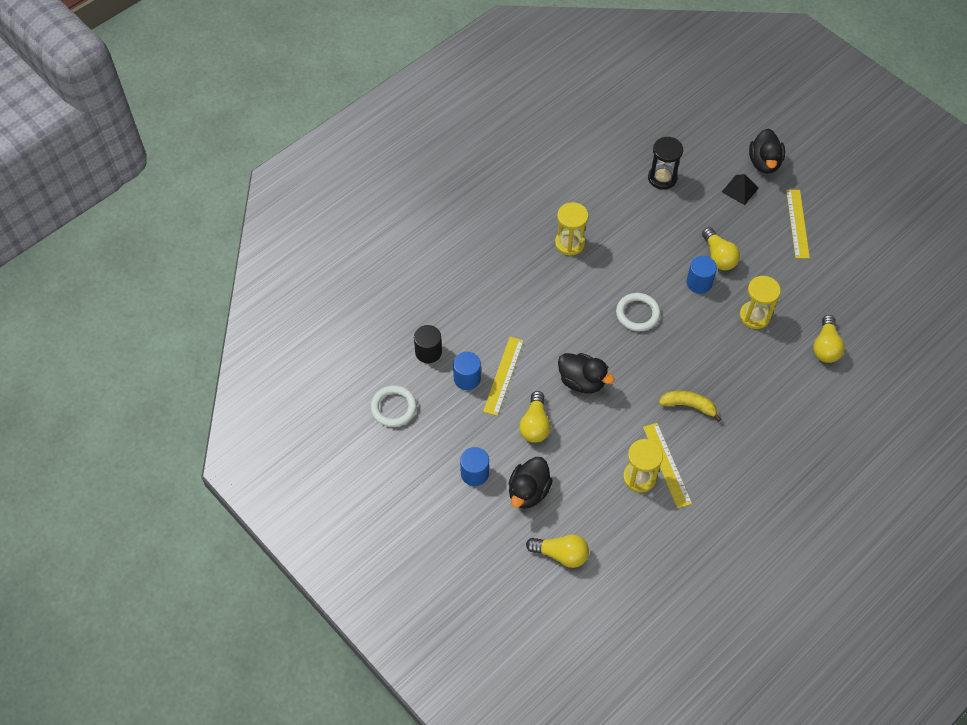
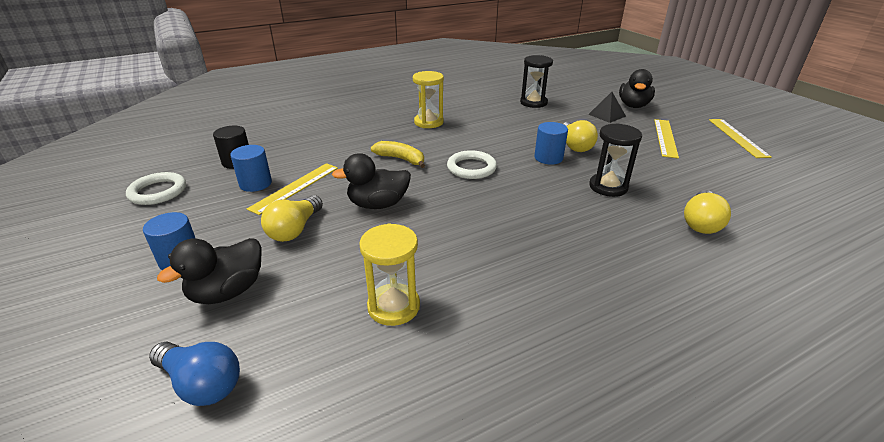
camera: 15 degrees right, 25 degrees down
(561, 554) = (202, 383): yellow light bulb -> blue light bulb
(582, 381) = (378, 204): black duck -> black duck turned 120 degrees clockwise
(667, 465) = (442, 300): yellow ruler -> yellow ruler (737, 137)
(689, 406) = (500, 245): yellow banana -> yellow banana (401, 159)
(755, 316) = (608, 187): yellow hourglass -> black hourglass

